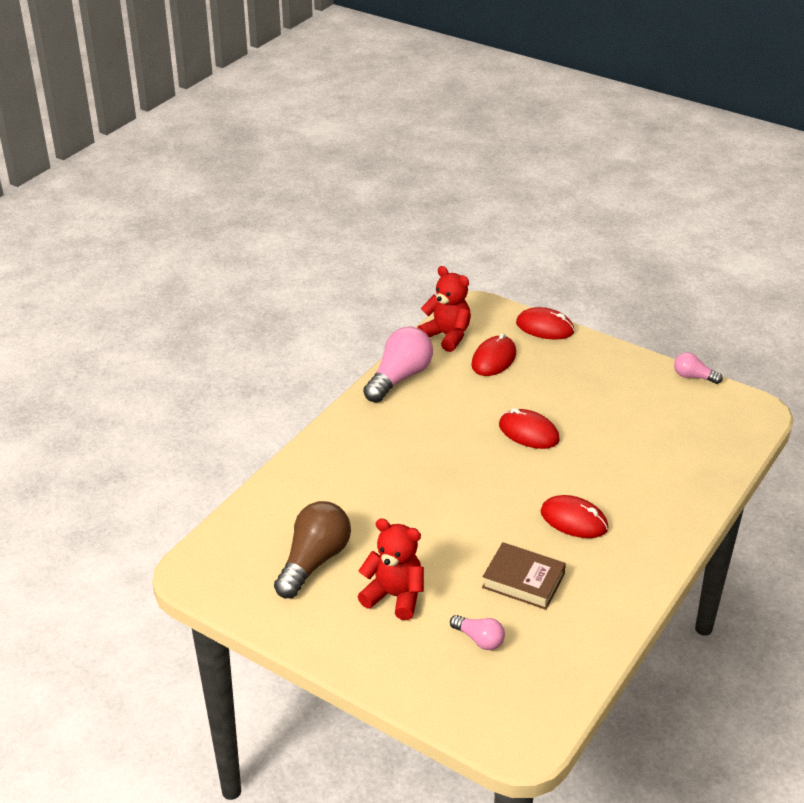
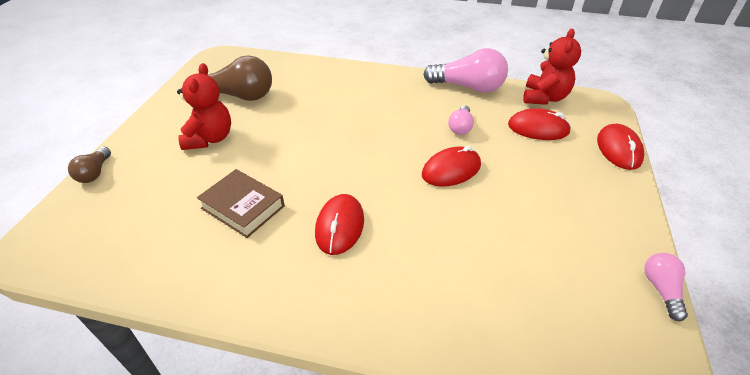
camera: 70 degrees right, 5 degrees up
(415, 699) = (95, 173): none -> brown light bulb
(479, 639) = (163, 194): pink light bulb -> pink light bulb (460, 127)
(523, 581) = (243, 207): brown book -> brown book turned 60 degrees counterclockwise
(528, 432) = (451, 170): red mouse -> red mouse turned 45 degrees clockwise

